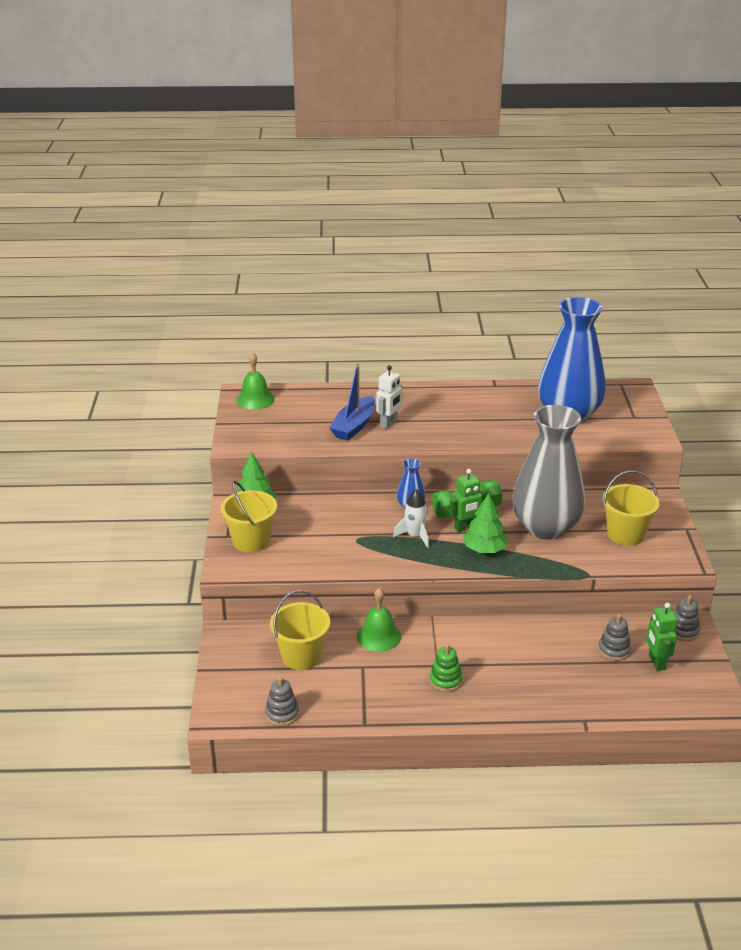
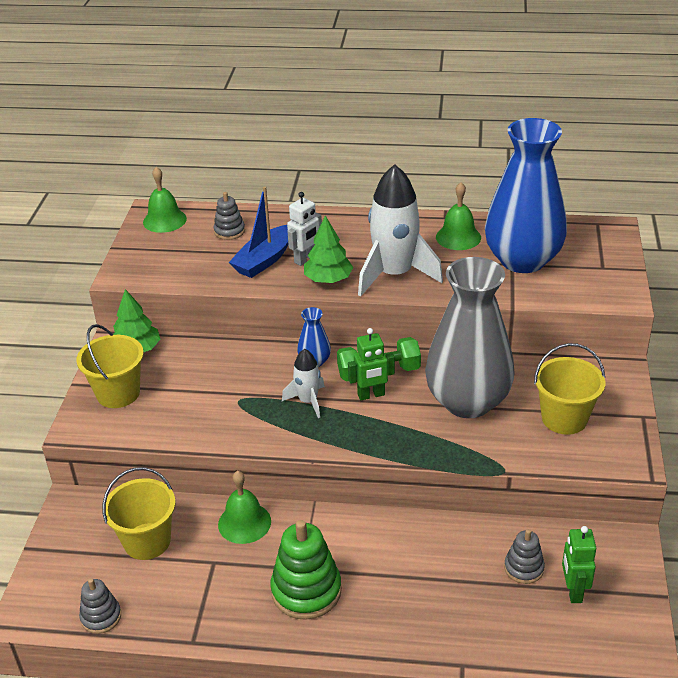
camera: 10 degrees right, 5 degrees up
(445, 680) = (306, 591): green stacking toy -> green stacking toy, size x1.77
(467, 431) = (394, 274): none -> white rocket
(484, 549) = (385, 425): green tree -> green tree (328, 279)
(511, 400) = (458, 237): none -> green bell
(683, 630) = (618, 549): grey stacking toy -> grey stacking toy (229, 231)

